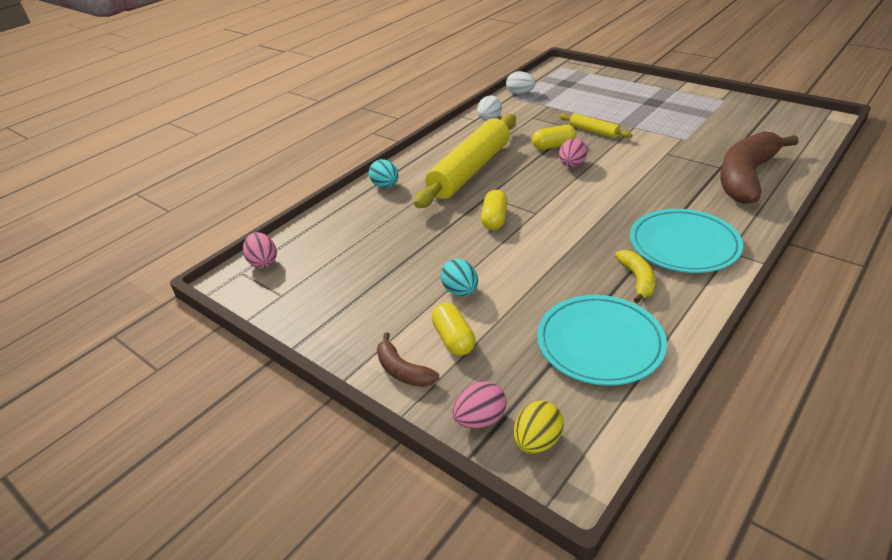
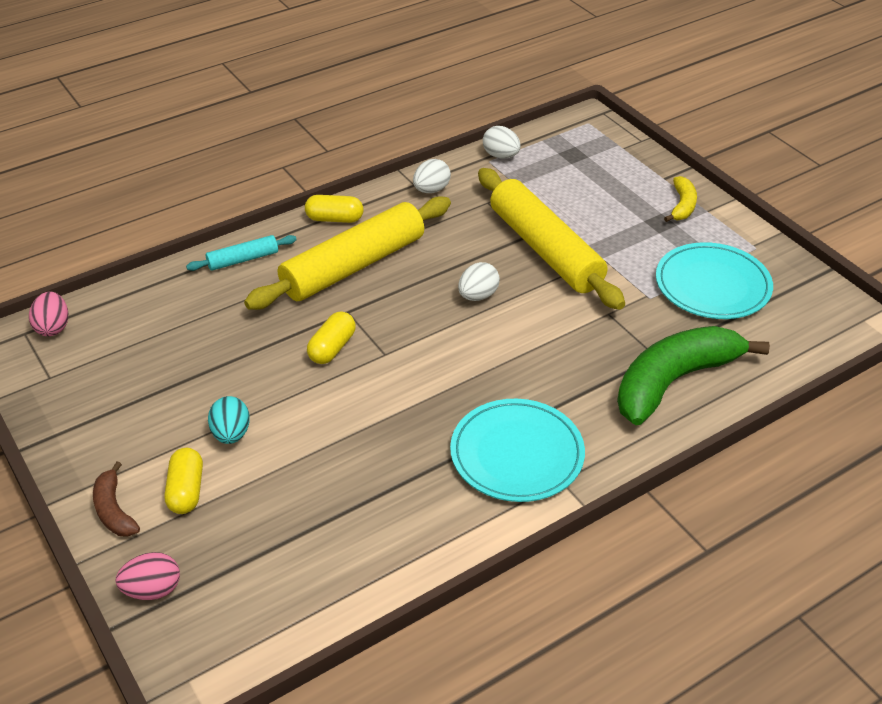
camera: 15 degrees right, 5 degrees up
(385, 186) = (243, 259): turquoise egg -> turquoise rolling pin
(537, 441) = (189, 632): yellow egg -> none
(553, 146) = (478, 258): yellow capsule -> yellow capsule (335, 219)
(572, 165) = (478, 296): pink egg -> white egg
(594, 131) = (545, 249): yellow rolling pin -> yellow rolling pin, size x2.19
(600, 343) = (328, 547): turquoise plate -> turquoise plate (712, 285)
(637, 280) = (428, 483): yellow banana -> yellow banana (682, 206)
(746, 177) = (674, 381): brown banana -> green banana

